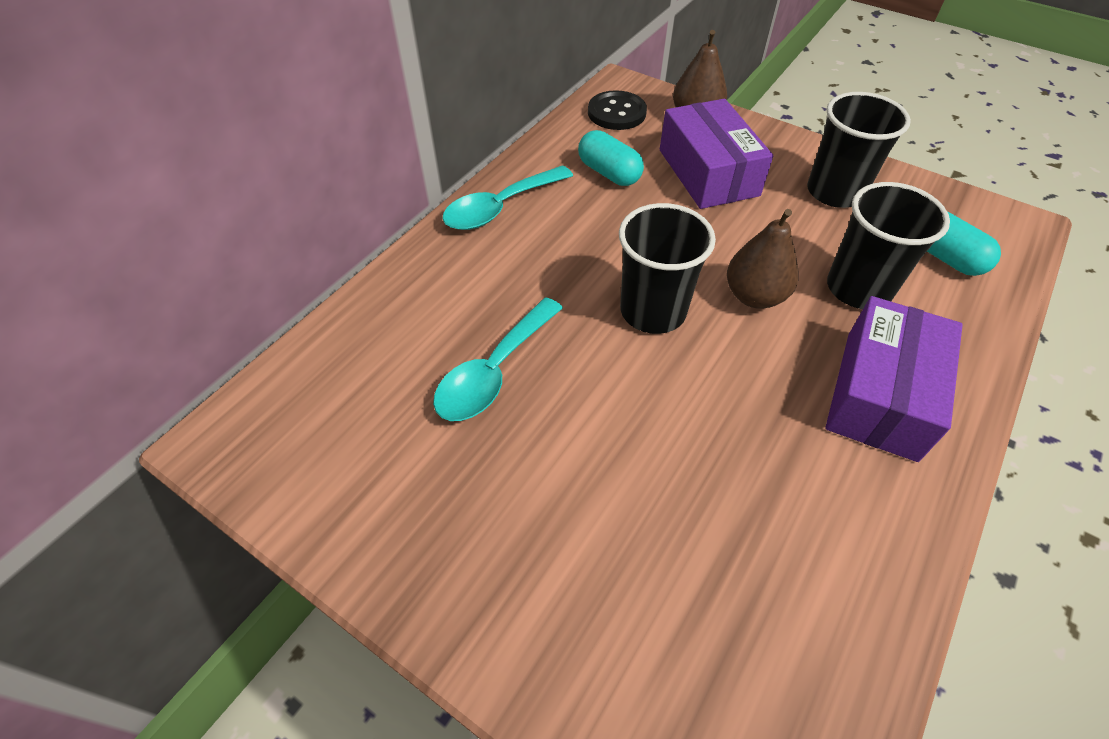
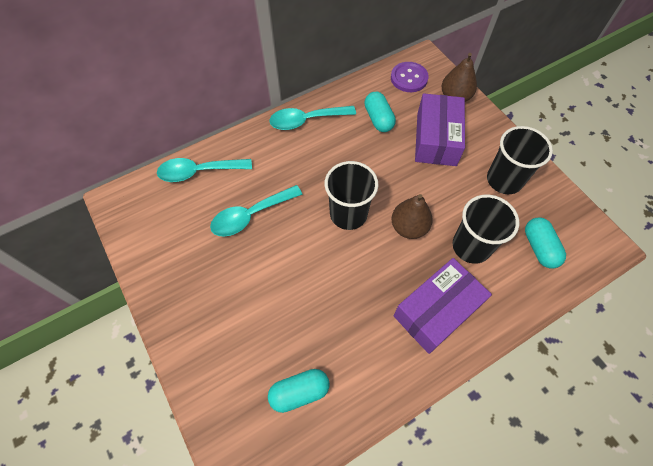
camera: 25 degrees right, 10 degrees up
(360, 338) = (199, 172): none -> turquoise spoon
(616, 113) = (409, 78): black button -> purple button
(766, 625) = (299, 392): none -> turquoise capsule

